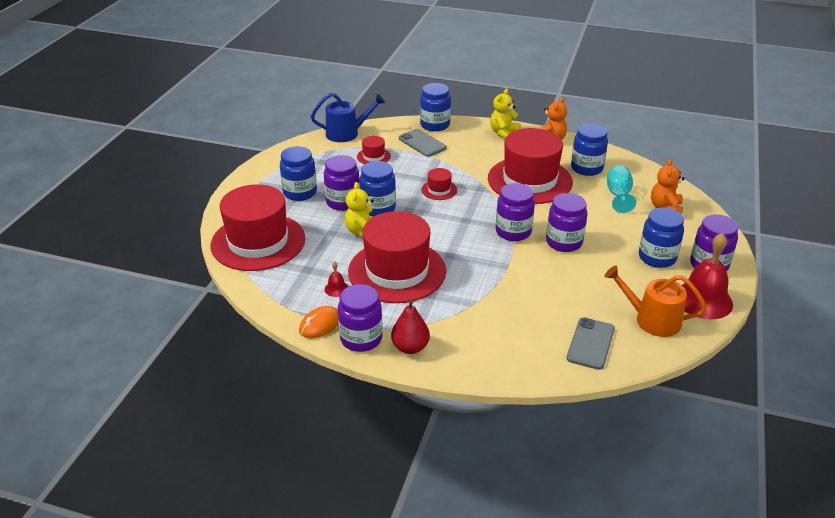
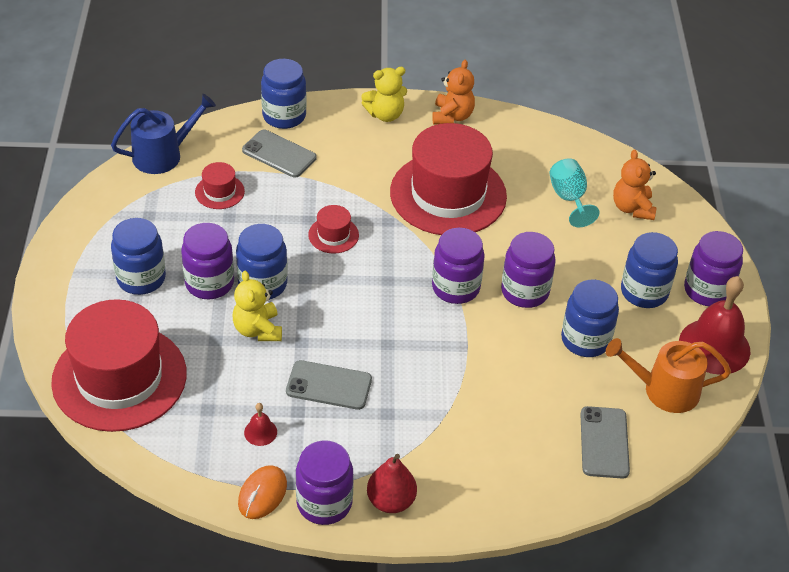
camera: 20 degrees left, 10 degrees up
(397, 271) = (329, 385): red hat -> grey phone
(504, 133) = (385, 114): yellow teddy bear -> yellow teddy bear turned 120 degrees counterclockwise
(586, 168) = (515, 158): blue jar -> blue jar (585, 340)

